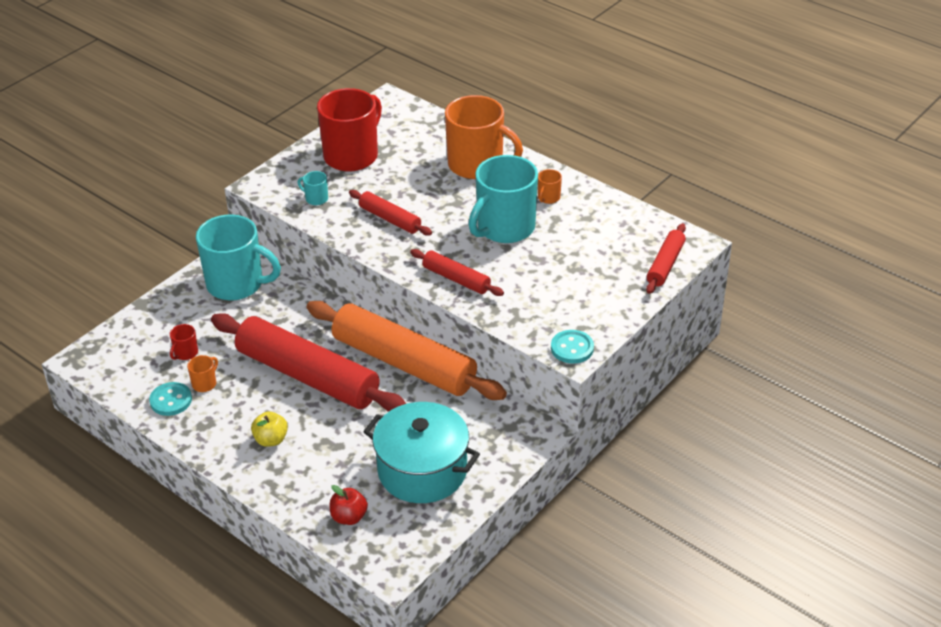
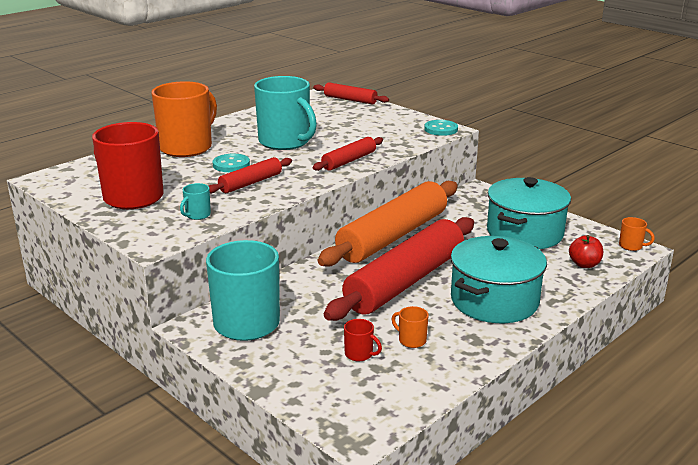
camera: 85 degrees left, 15 degrees down
(171, 400) = (437, 362): turquoise button -> turquoise button (231, 165)
(271, 440) = (494, 301): yellow apple -> turquoise pot
(548, 198) = (251, 126): orange mug -> orange mug (631, 246)

